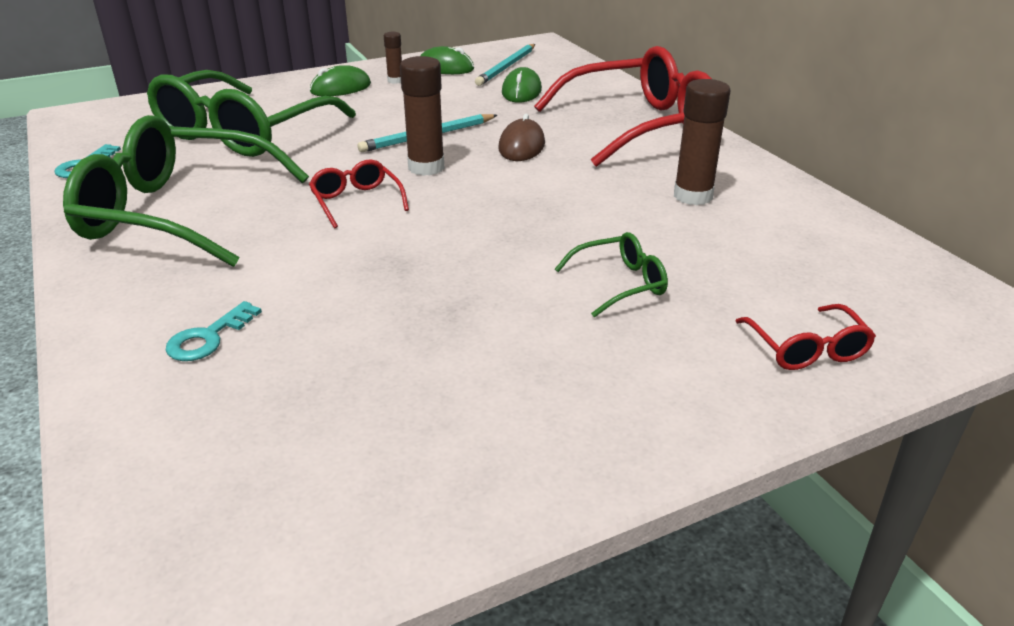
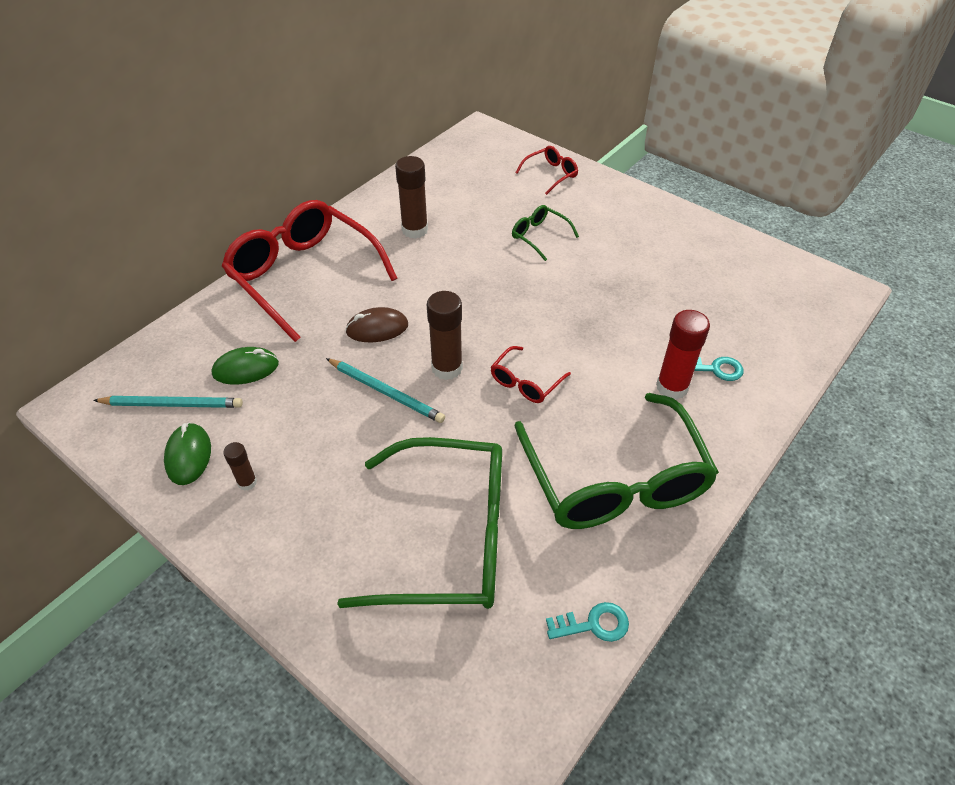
camera: 115 degrees left, 15 degrees up
(229, 290) = (672, 387): none -> red glue stick
(340, 88) = (289, 521): green mouse -> none

